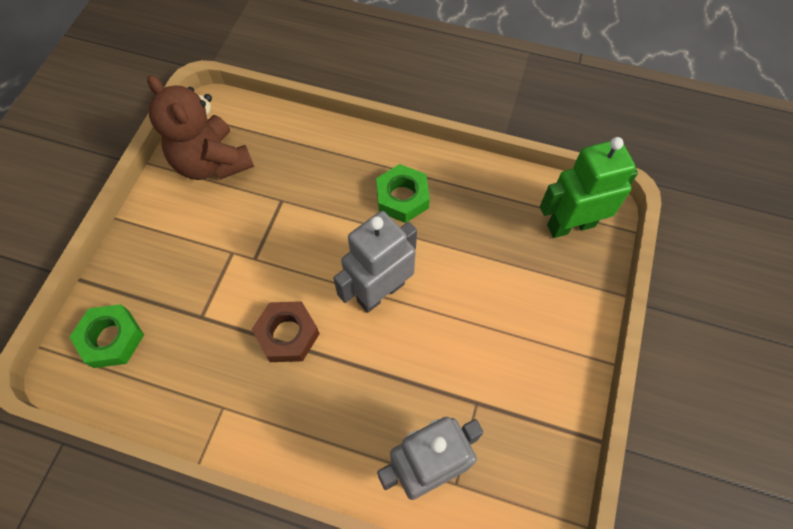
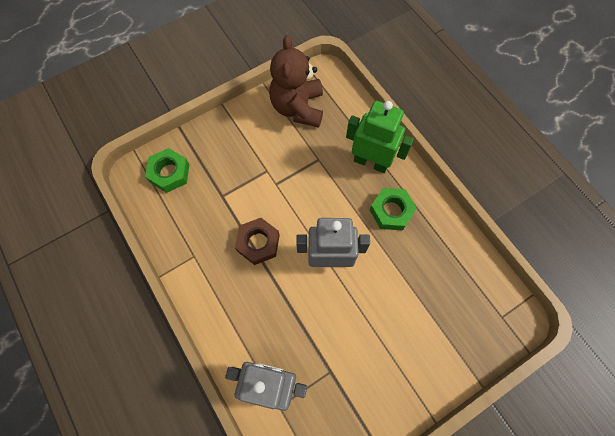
camera: 40 degrees right, 5 degrees up
(570, 225) = (487, 312): green robot -> green robot (371, 162)

